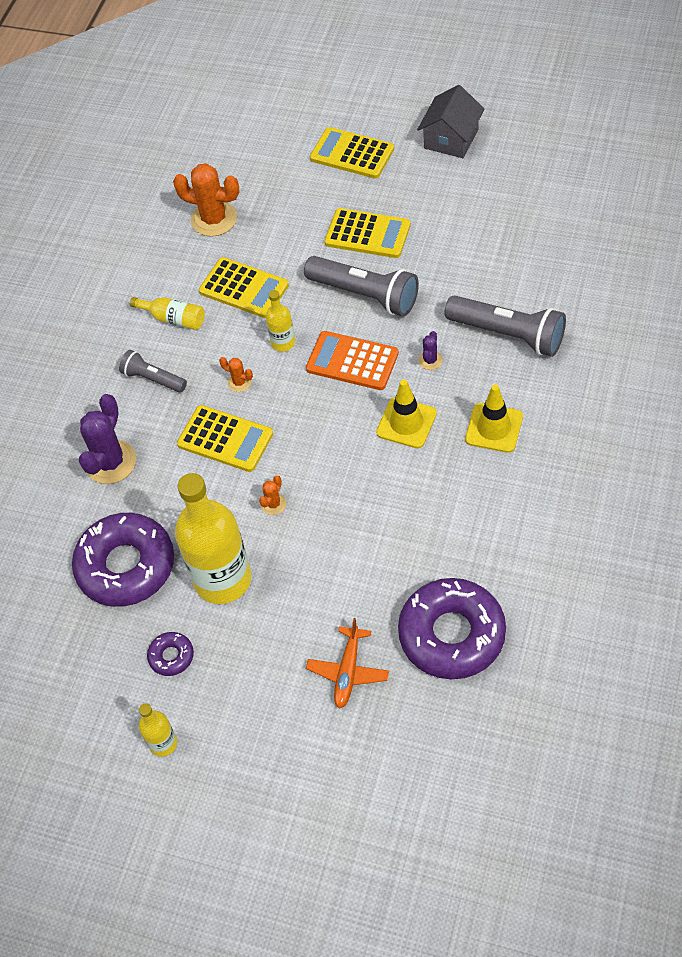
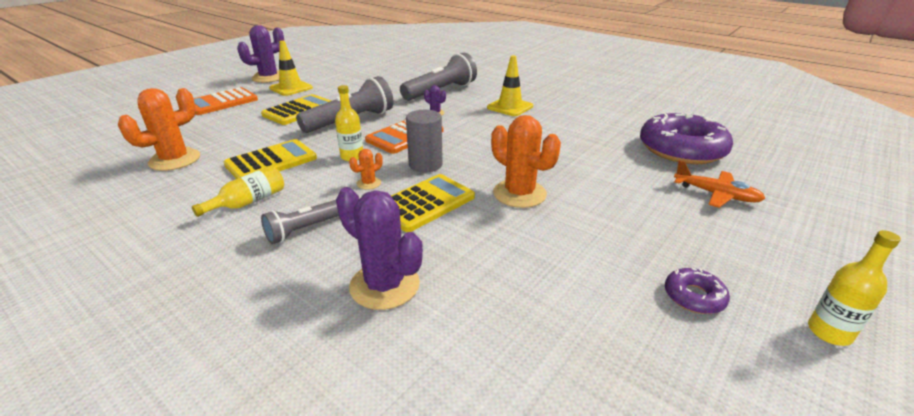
camera: 75 degrees left, 25 degrees down
(126, 566) = (548, 306): purple donut -> none
(222, 579) = (595, 239): yellow bottle -> none
(273, 504) = (519, 194): orange cactus -> orange cactus, size x2.11
(295, 408) = (425, 165): none -> grey cylinder
(352, 154) = (221, 102): yellow calculator -> orange calculator
(406, 423) = (481, 129): yellow traffic cone -> yellow traffic cone (291, 88)
(451, 139) = (268, 77): grey house -> purple cactus

